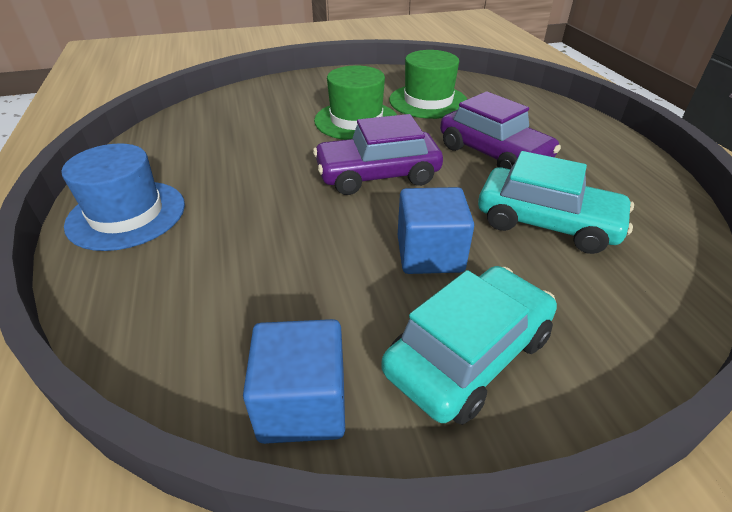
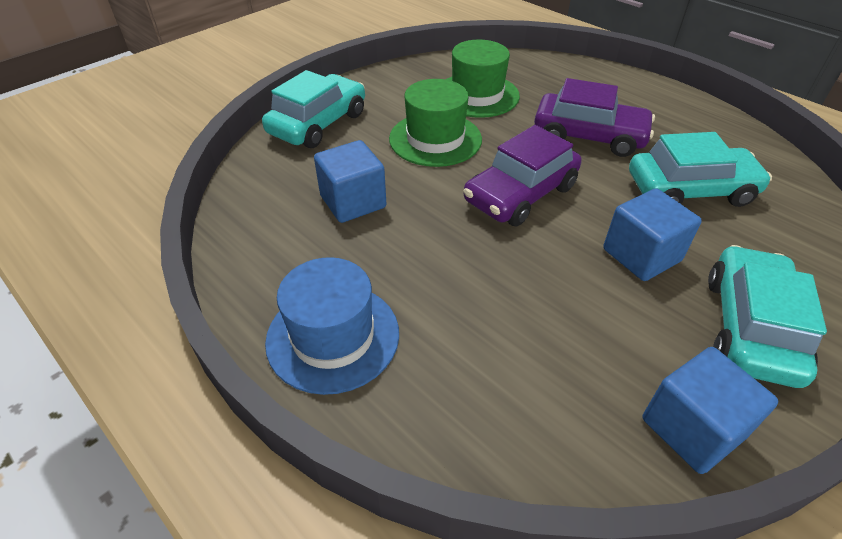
camera: 30 degrees left, 5 degrees up
(246, 141) = (353, 202): none -> blue cube
(284, 89) = (318, 123): none -> turquoise car

